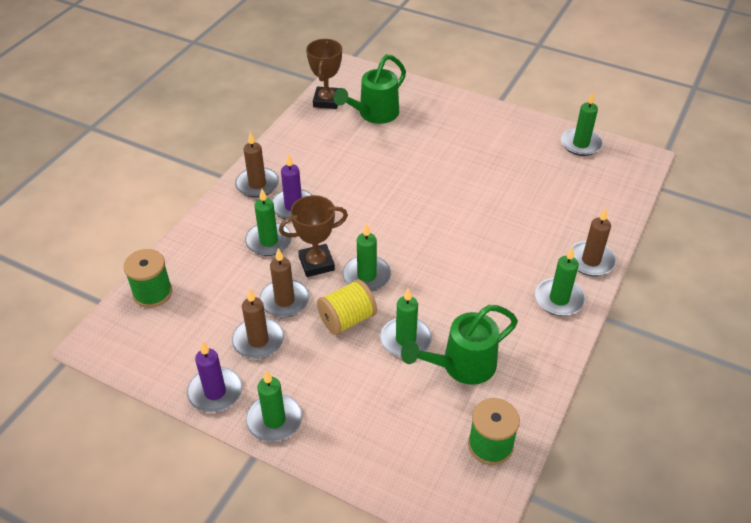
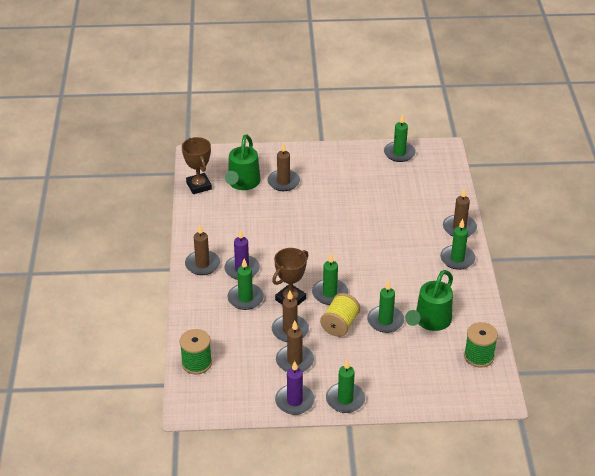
camera: 30 degrees left, 5 degrees down
(419, 129) = (283, 182): none -> brown candle

